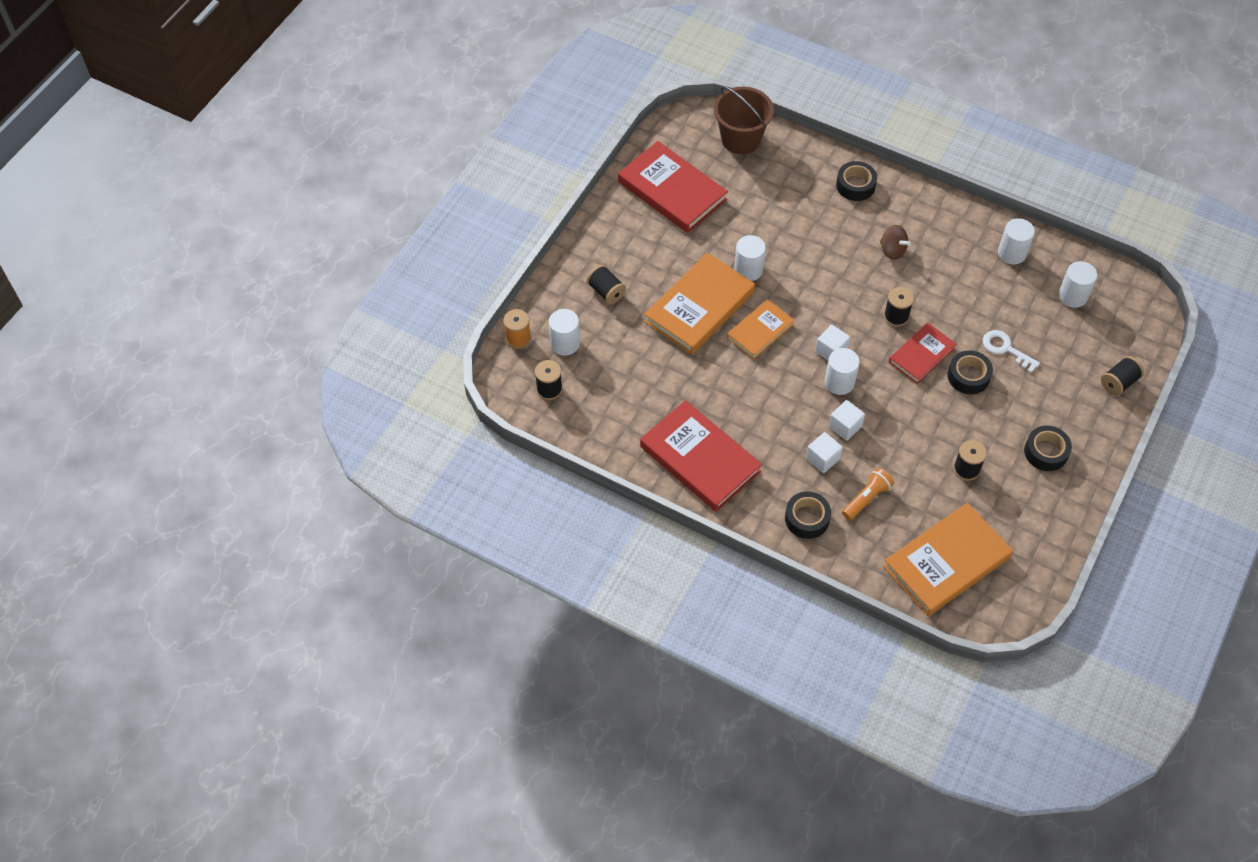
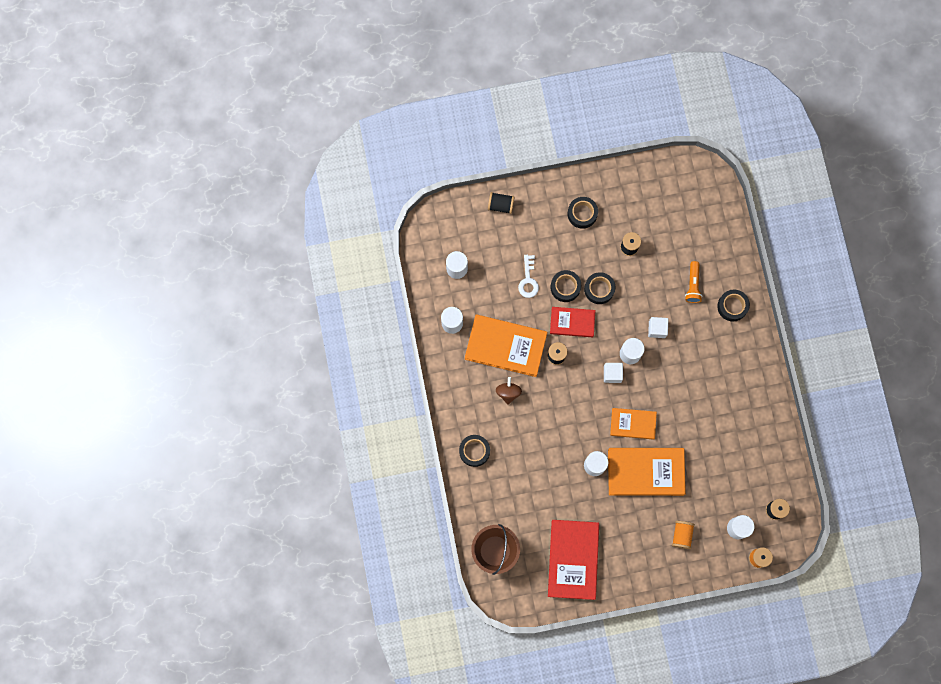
camera: 130 degrees left, 20 degrees up
(606, 292) = (681, 535): black spool -> orange spool
(700, 459) = (745, 390): red book -> none
(822, 459) = (688, 326): white cube -> none
(866, 498) = (693, 285): orange flashlight -> orange flashlight turned 90 degrees counterclockwise
(939, 405) = (599, 289): none -> black tape
(946, 562) = (696, 218): orange book -> orange book (505, 346)

